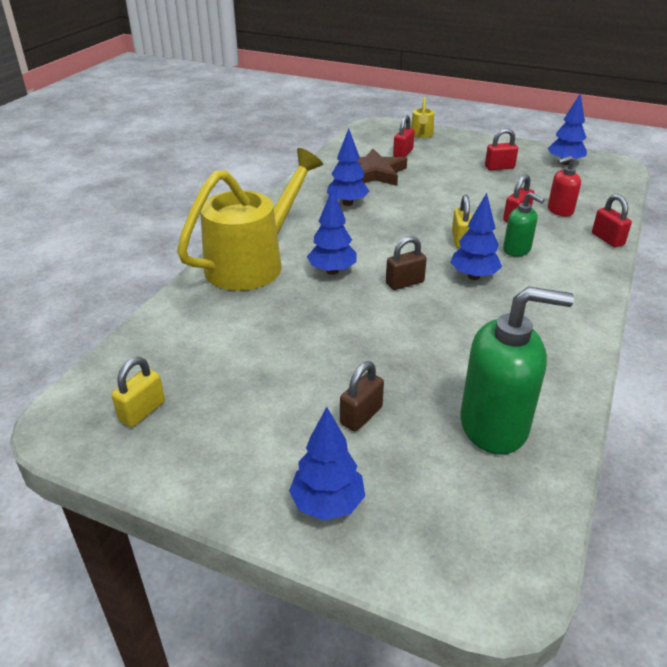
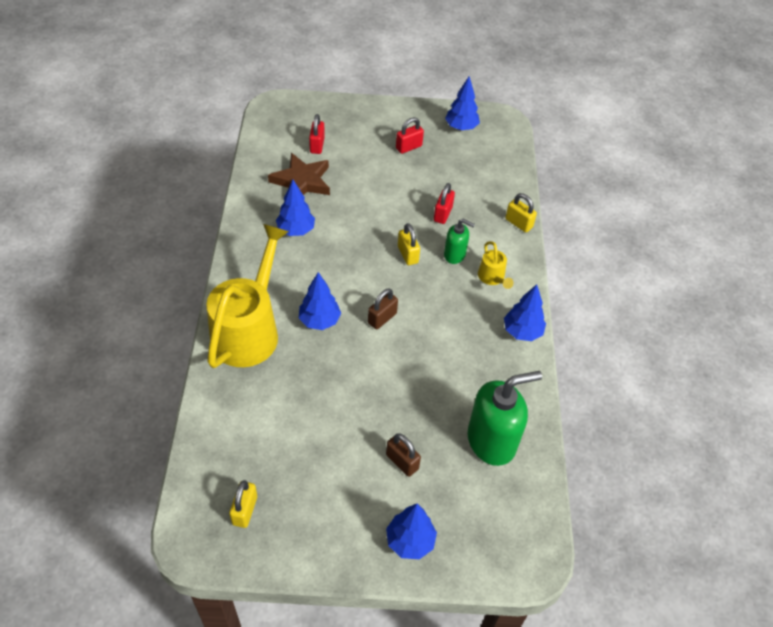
camera: 25 degrees left, 15 degrees up
(361, 416) = (402, 462): brown padlock -> brown padlock turned 60 degrees counterclockwise
(421, 134) = (323, 111): yellow watering can -> yellow watering can (492, 278)
(473, 276) = (431, 295): blue tree -> blue tree (522, 332)
(559, 210) = (474, 196): red soap dispenser -> none
(607, 239) = (518, 223): red padlock -> yellow padlock

